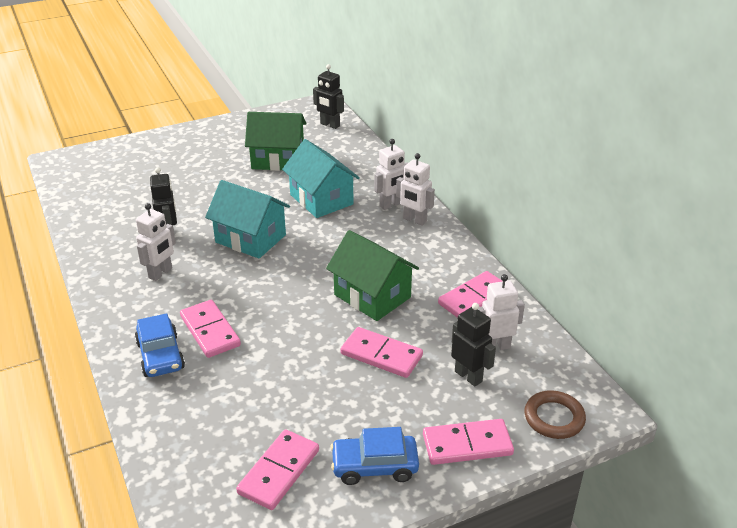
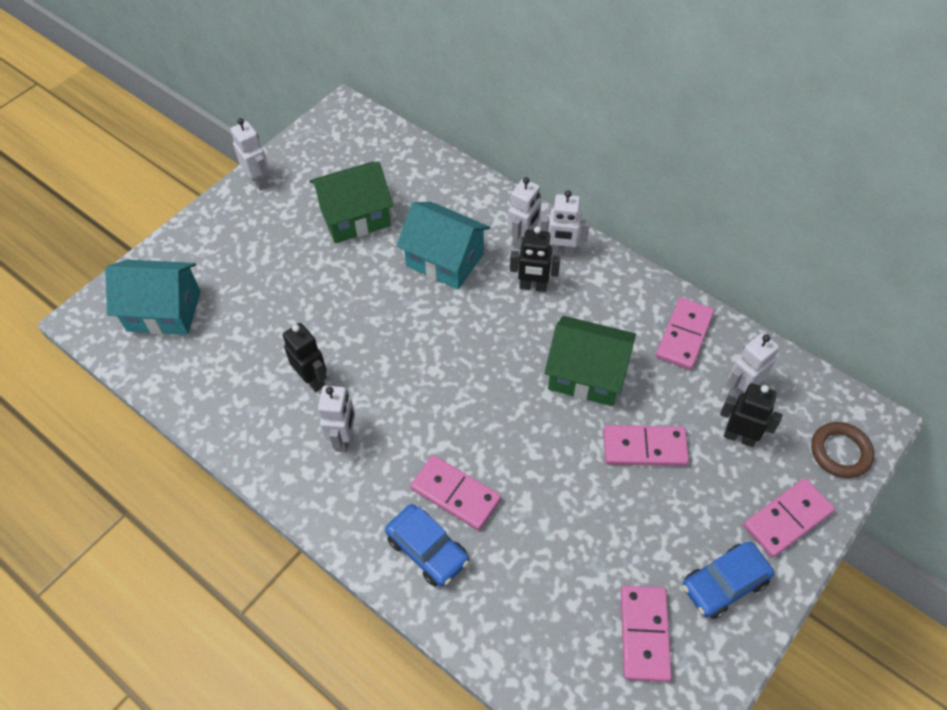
camera: 25 degrees left, 20 degrees up
(230, 124) = (259, 181): none -> white robot
(250, 238) = (407, 348): turquoise house -> turquoise house (164, 311)
(330, 125) = (377, 141): black robot -> black robot (533, 286)

